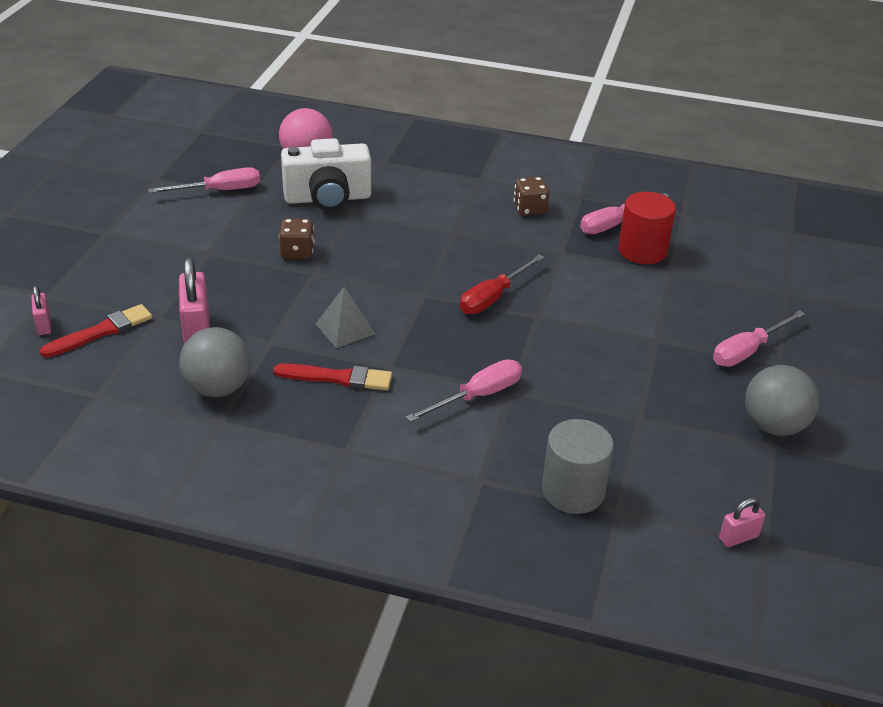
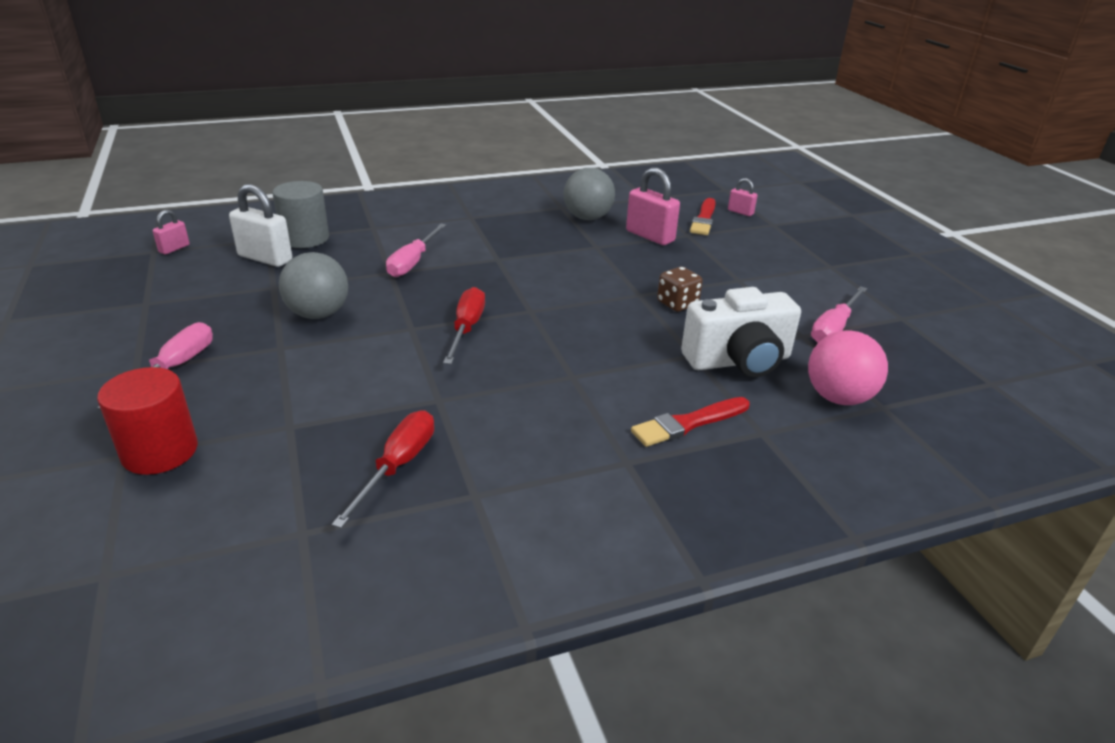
camera: 145 degrees right, 5 degrees down
(328, 198) = (738, 361): white camera -> white camera turned 150 degrees counterclockwise
(337, 378) = (523, 243): red brush -> red brush (688, 423)
(345, 329) = (558, 268): grey pyramid -> none
(530, 209) = (521, 442): brown dice -> none
(614, 224) = (398, 466): pink screwdriver -> red screwdriver
(633, 470) = (265, 258): none -> white padlock
(642, 251) = (339, 441): red cylinder -> red cylinder (160, 451)
(773, 426) = (144, 315): grey ball -> grey ball (318, 314)

